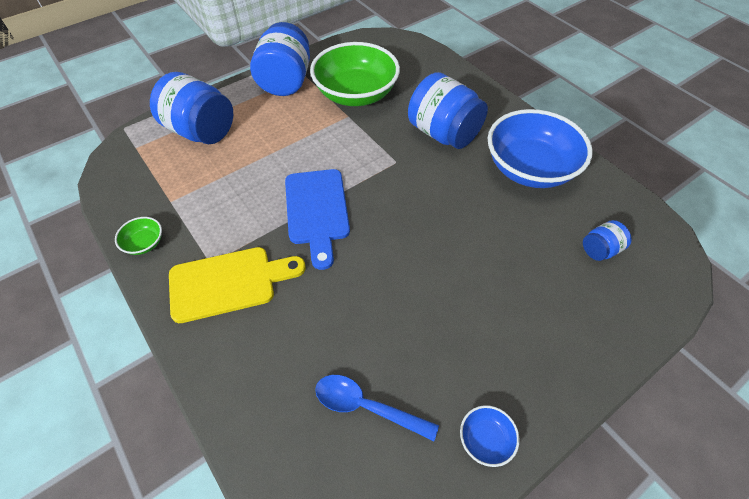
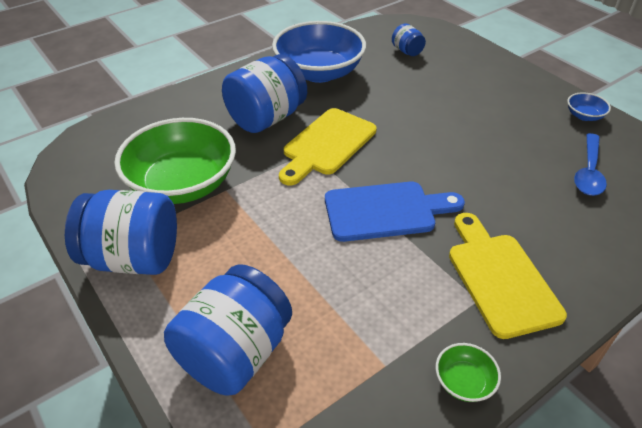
camera: 90 degrees left, 10 degrees down
(407, 174) = (327, 144): none -> yellow cutting board

